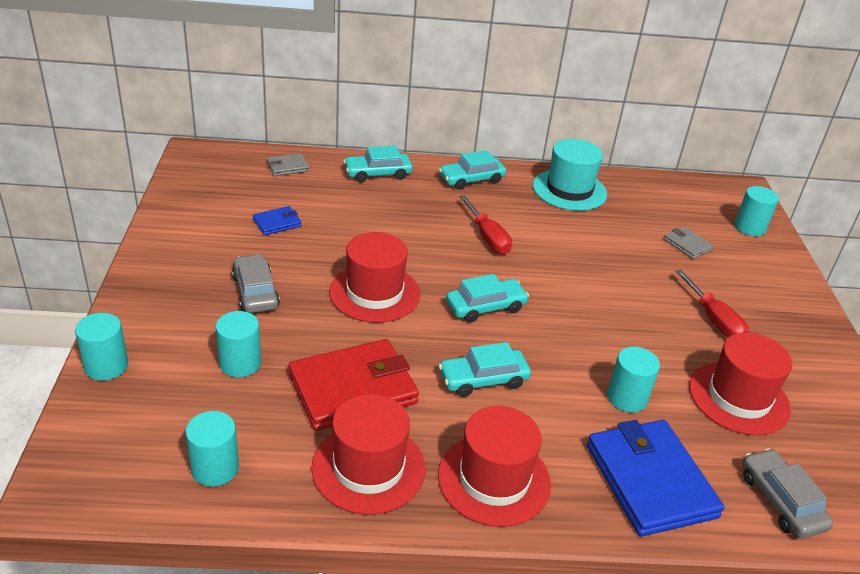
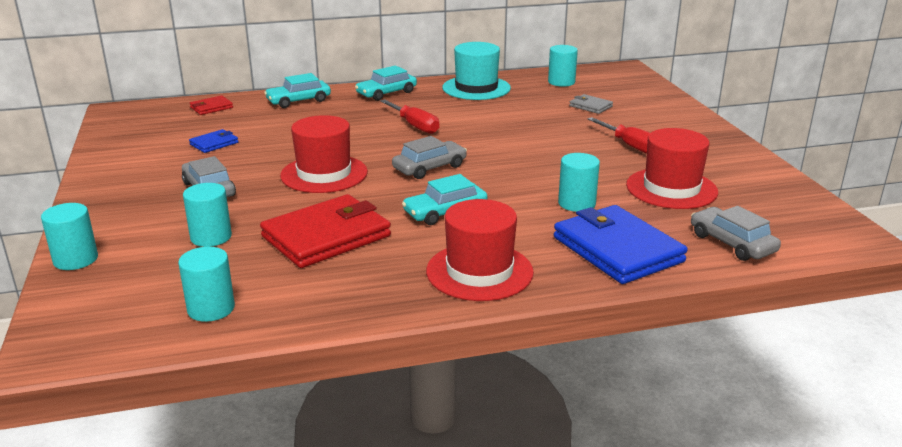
camera: 10 degrees left, 10 degrees down
(287, 167) = (211, 107): grey wallet -> red wallet
(368, 467) = (360, 283): red hat -> none
(485, 307) = (429, 168): turquoise car -> grey car
(750, 227) = (638, 89): turquoise cylinder -> turquoise cylinder (561, 82)

